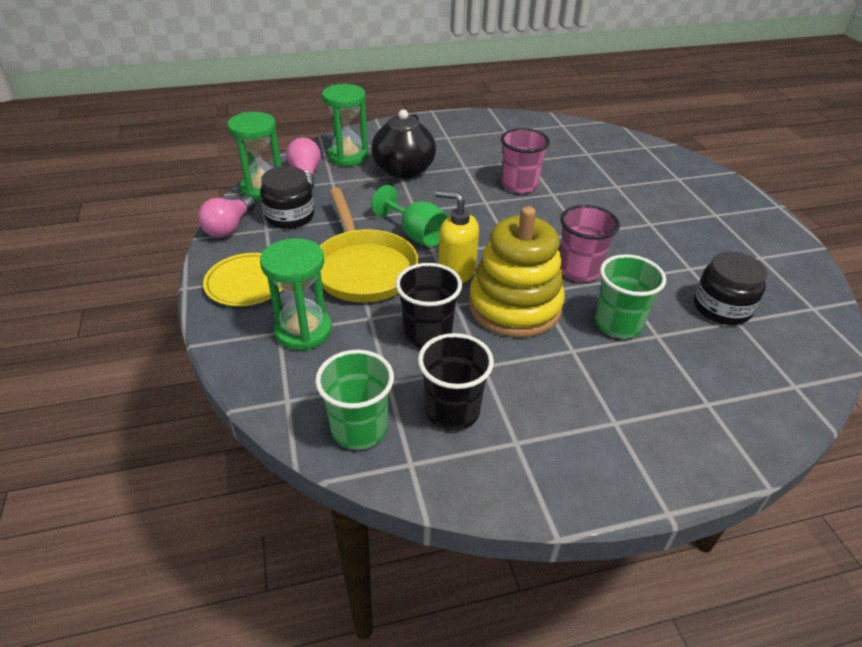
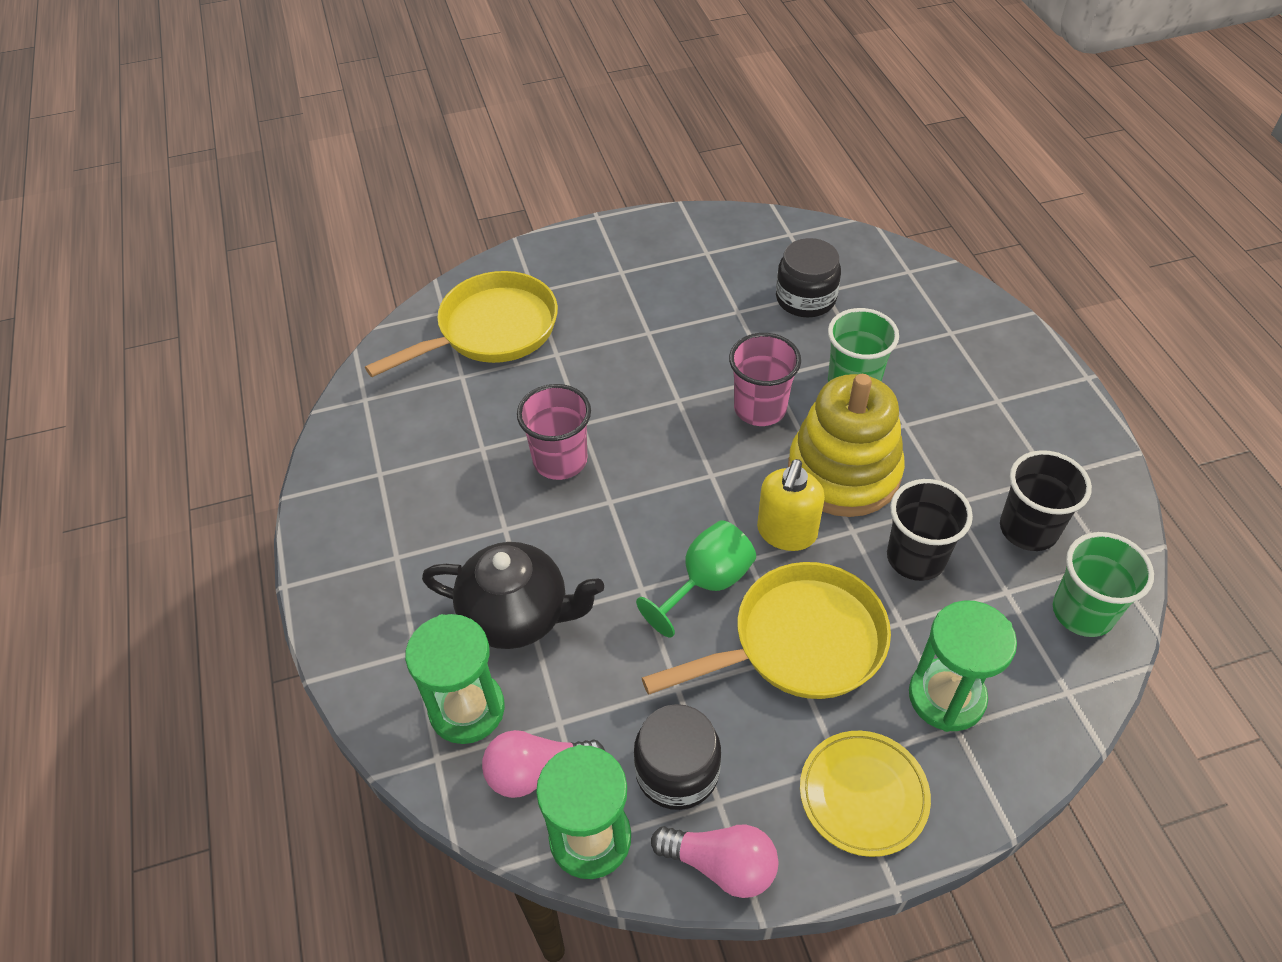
camera: 90 degrees left, 10 degrees up
(632, 162) = (490, 331): none -> yellow pan

